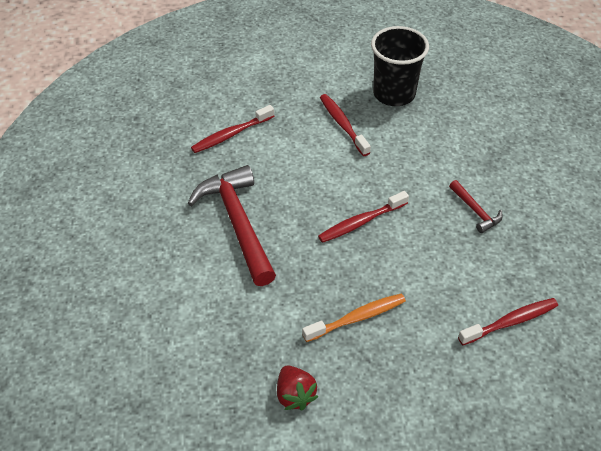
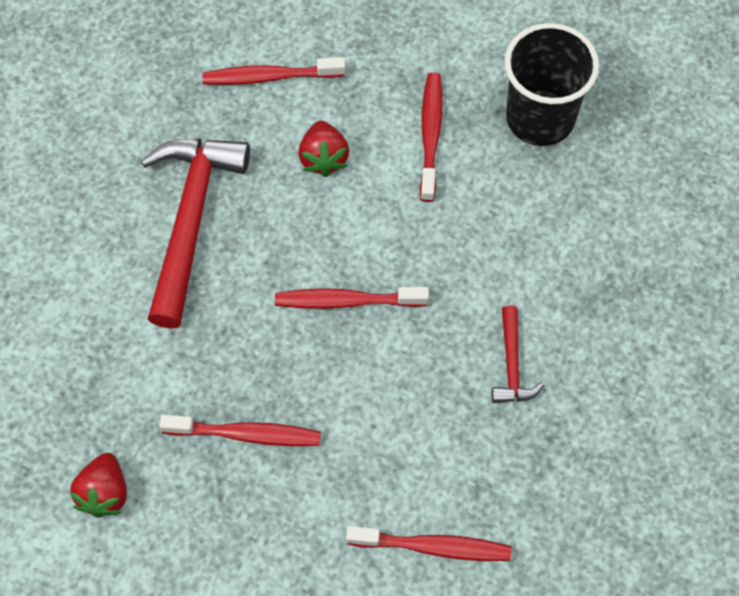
camera: 30 degrees right, 15 degrees up
(292, 160) = (323, 158): none -> red strawberry
(357, 318) = (246, 434): orange toothbrush -> red toothbrush

